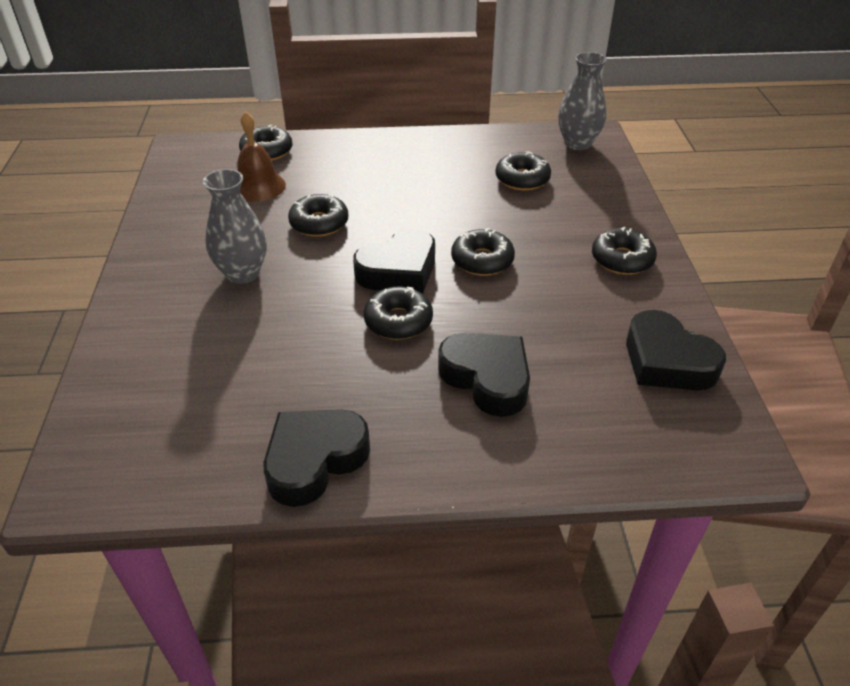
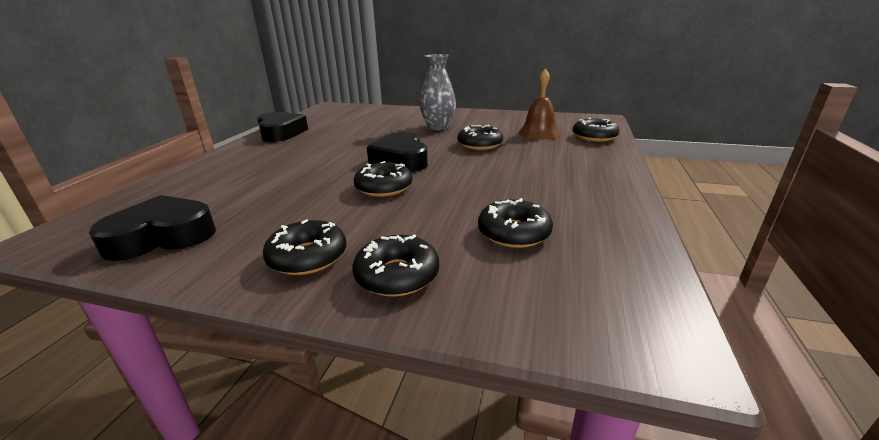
camera: 110 degrees right, 15 degrees down
(398, 321) = (349, 155): black donut -> black donut (397, 275)
(487, 378) = (265, 170): black heart -> none
(577, 143) = (617, 308): grey vase -> none

